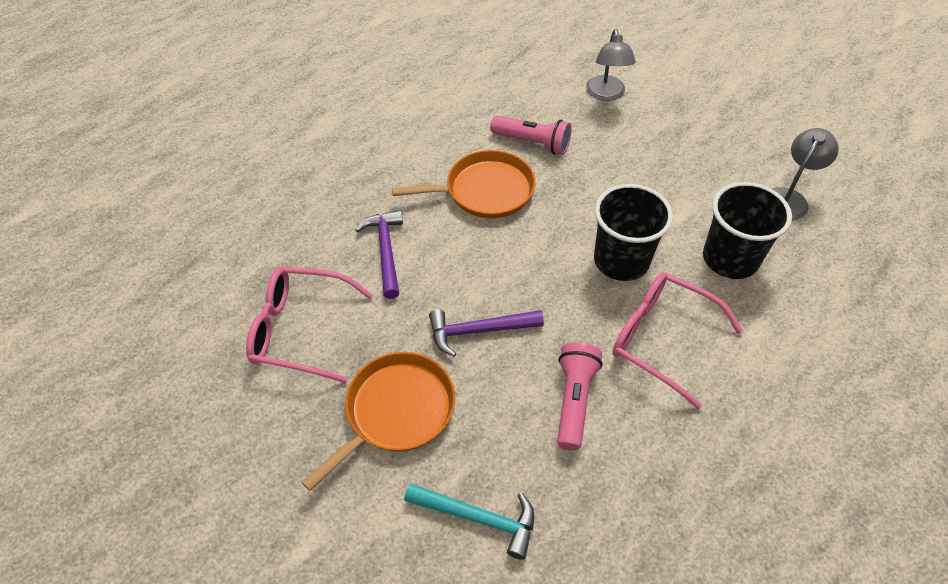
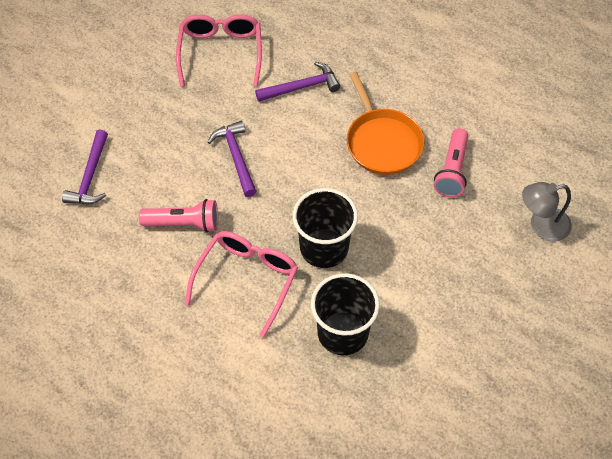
camera: 80 degrees right, 5 degrees up
(396, 411) = (162, 119): orange pan -> none
(478, 518) = (90, 176): turquoise hammer -> purple hammer
(789, 198) = (432, 388): grey lamp -> none

